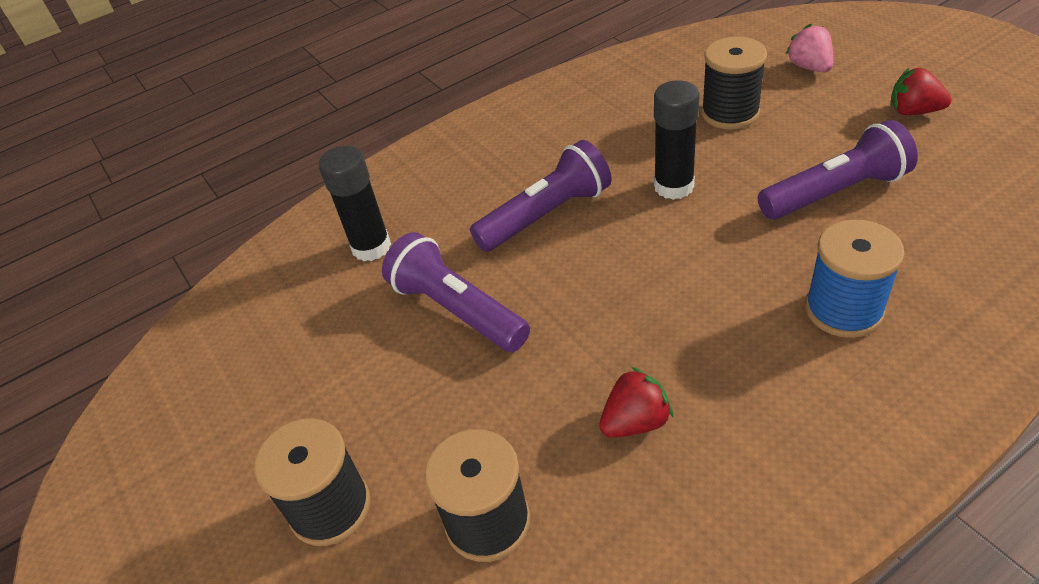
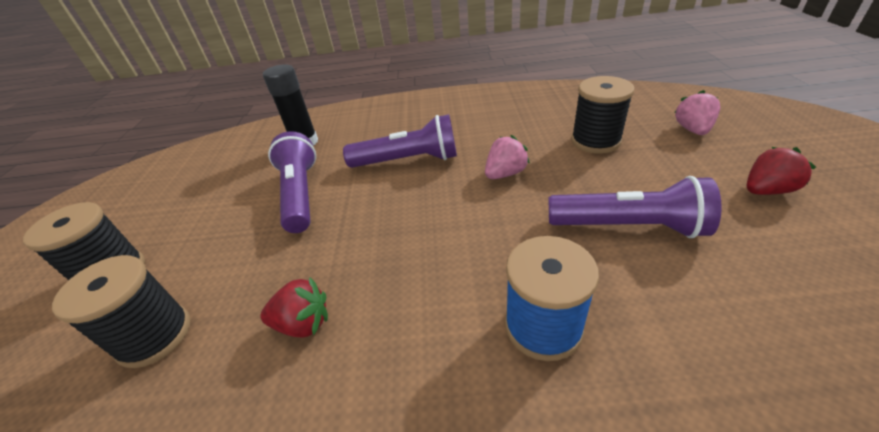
camera: 30 degrees right, 5 degrees down
(674, 186) = (505, 174): black glue stick -> pink strawberry
(913, 111) = (766, 190): red strawberry -> red strawberry turned 105 degrees clockwise

